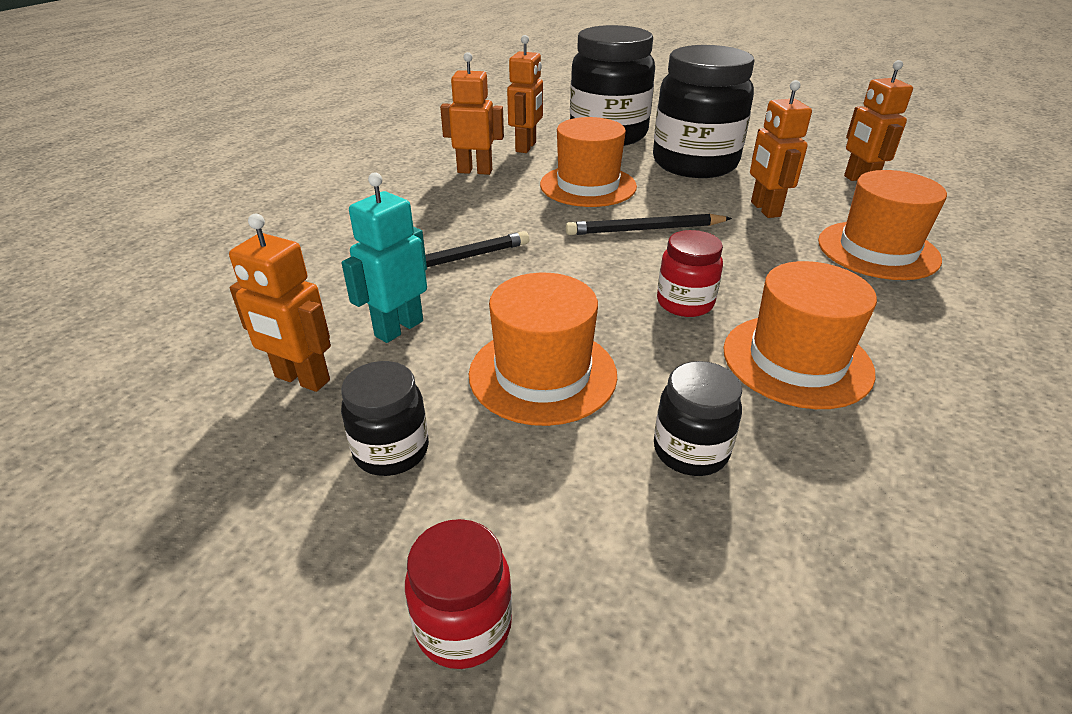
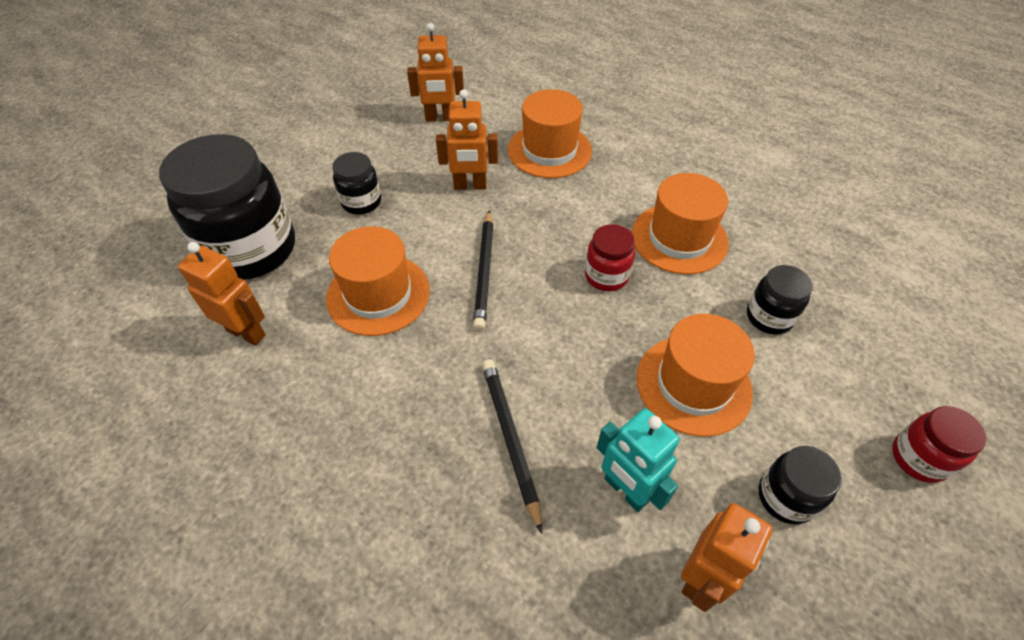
camera: 80 degrees left, 15 degrees up
(475, 171) = (294, 395): orange robot -> none
(694, 164) = (361, 202): black jar -> black jar, size x0.47

